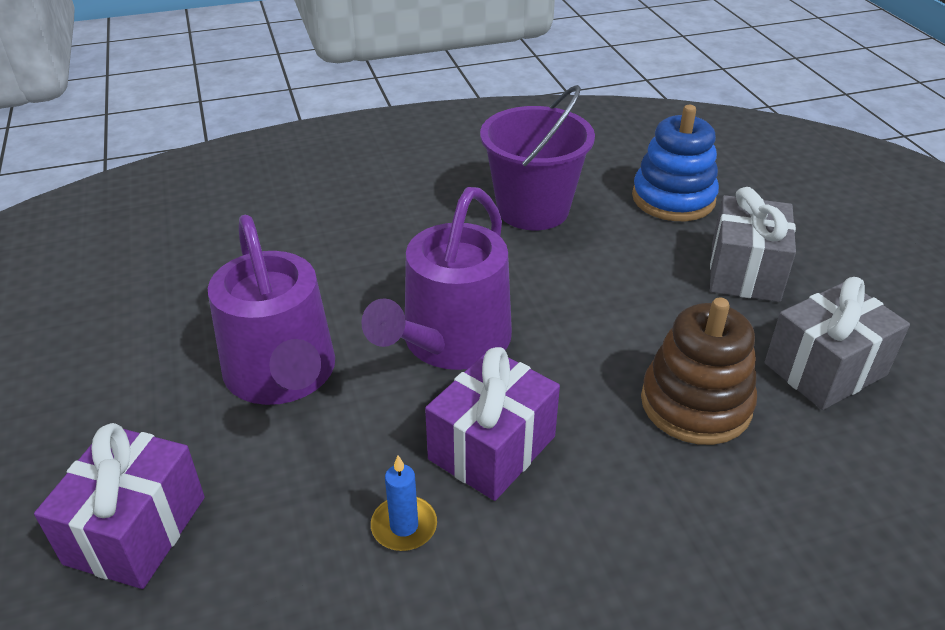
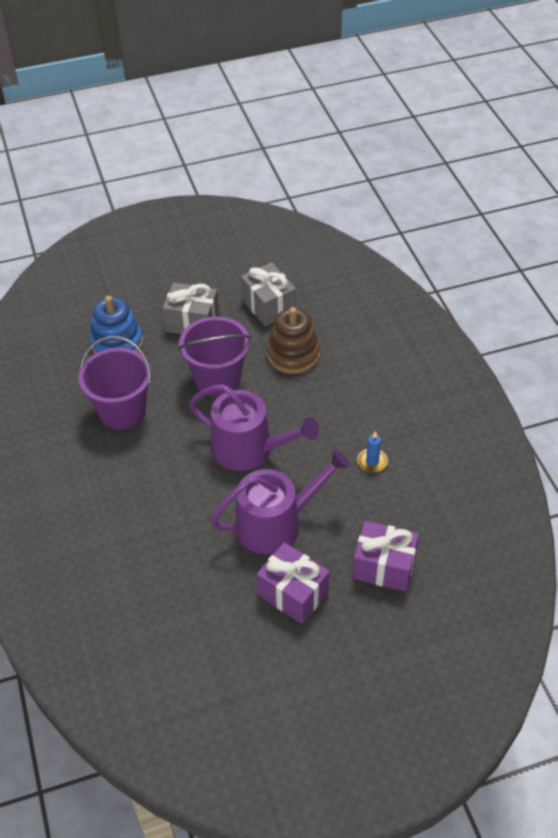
camera: 90 degrees left, 10 degrees up
(492, 448) = (324, 430): purple gift -> purple gift (293, 593)
(612, 303) = (217, 379): none -> purple bucket

